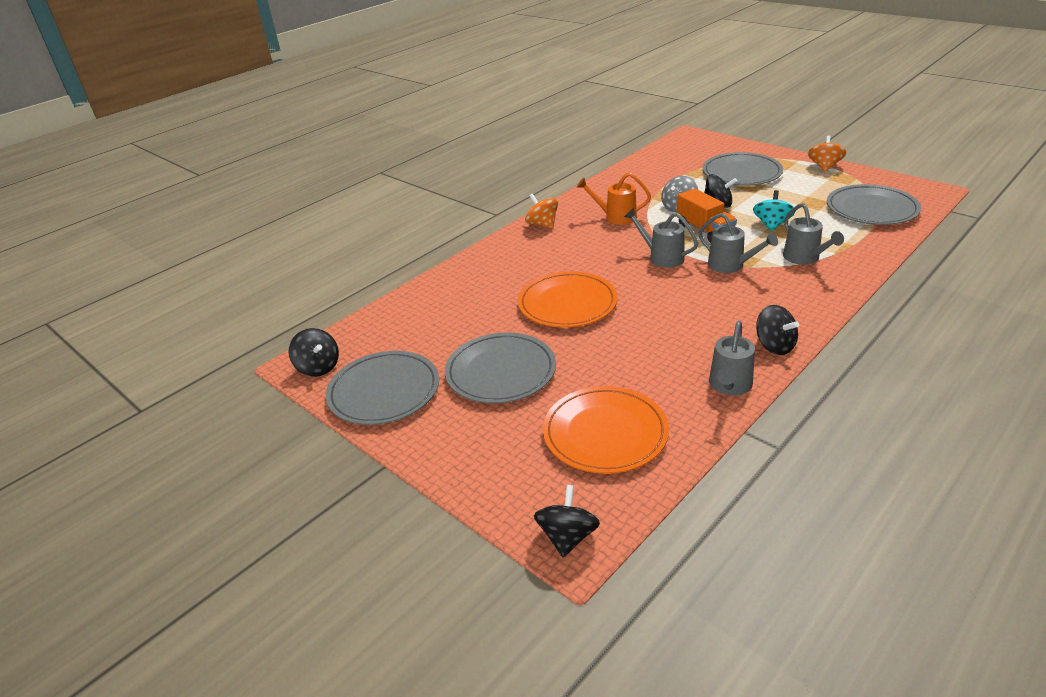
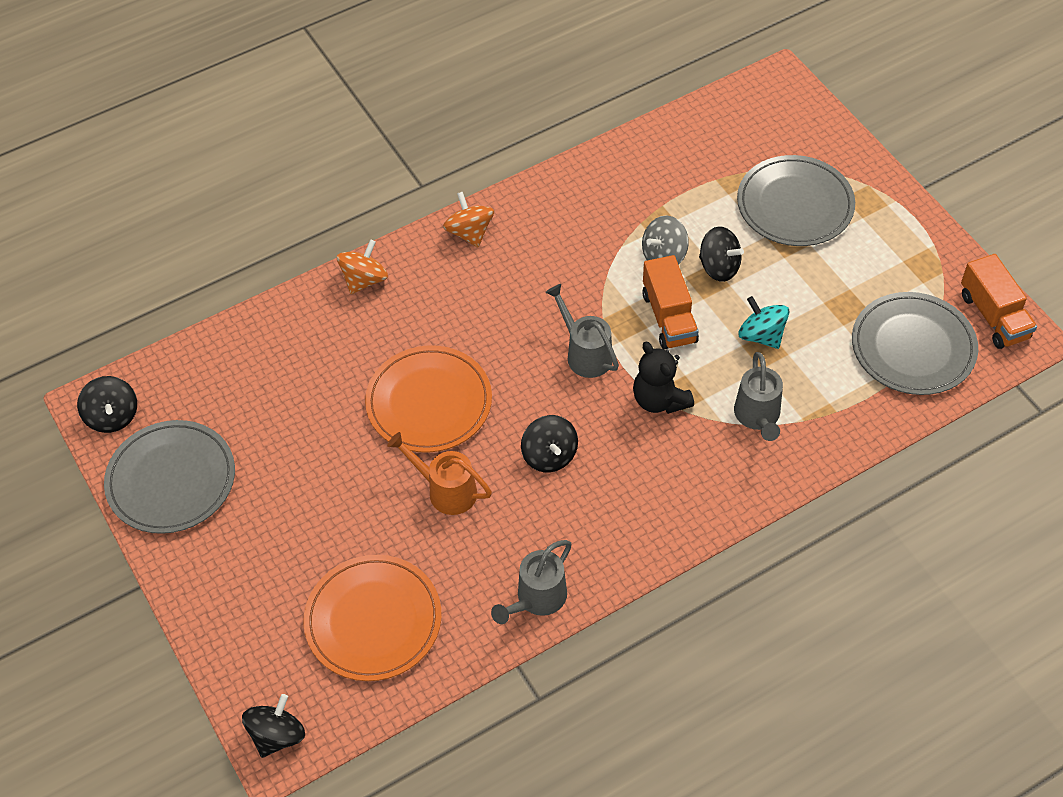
camera: 15 degrees right, 20 degrees up
(501, 372) = (305, 492): grey plate -> none
(615, 217) = (571, 248): orange watering can -> orange watering can (445, 490)
(731, 266) = (659, 400): grey watering can -> black teddy bear
(772, 225) = (761, 335): turquoise spinning top -> turquoise spinning top turned 75 degrees counterclockwise
(774, 346) = (623, 556): black spinning top -> black spinning top (549, 455)
(824, 166) = (919, 228): orange spinning top -> orange spinning top (364, 280)
(905, 187) = (993, 316): none -> orange truck

